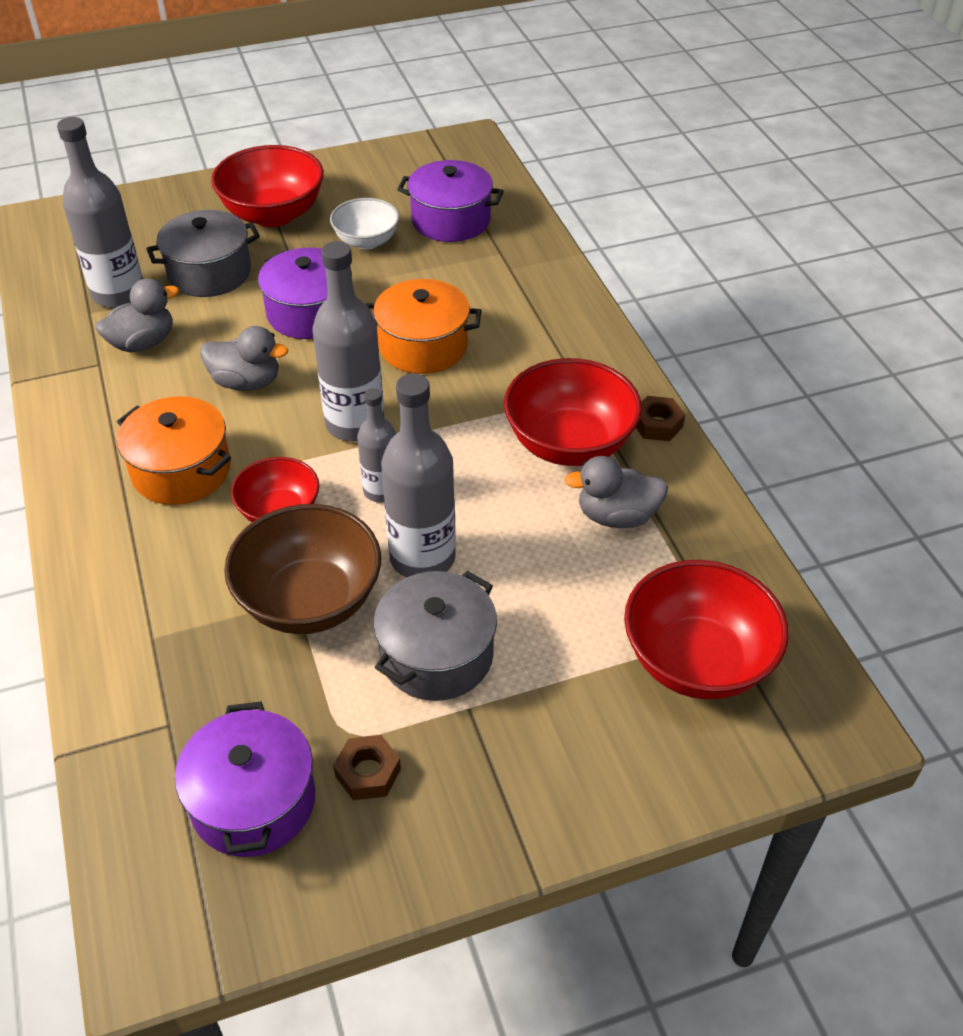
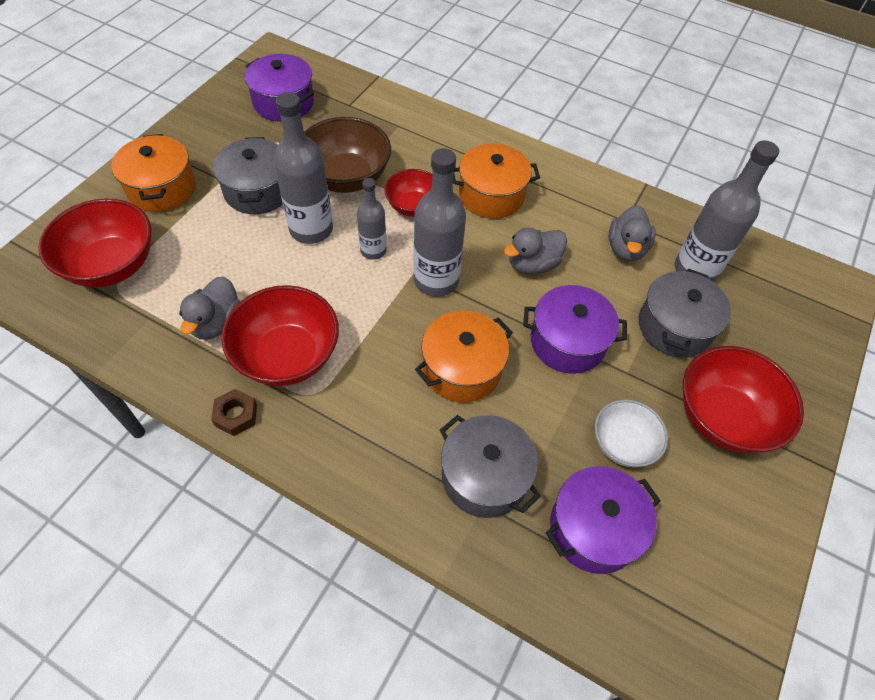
camera: 135 degrees right, 10 degrees up
(368, 772) = (245, 134): brown nut -> none
(491, 280) = (484, 476): none -> grey pot
(561, 747) = (162, 188): none -> orange pot
(616, 516) = (216, 323): grey duck -> grey duck turned 150 degrees clockwise

